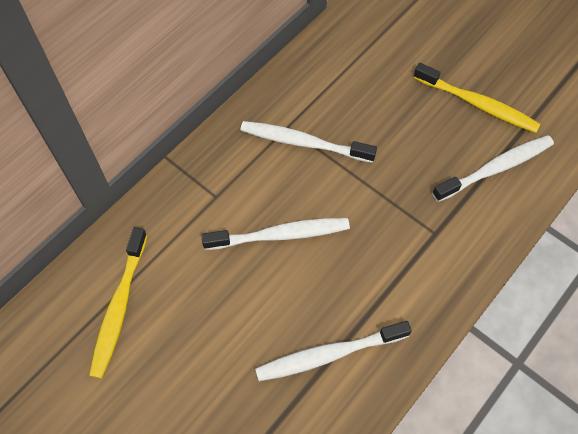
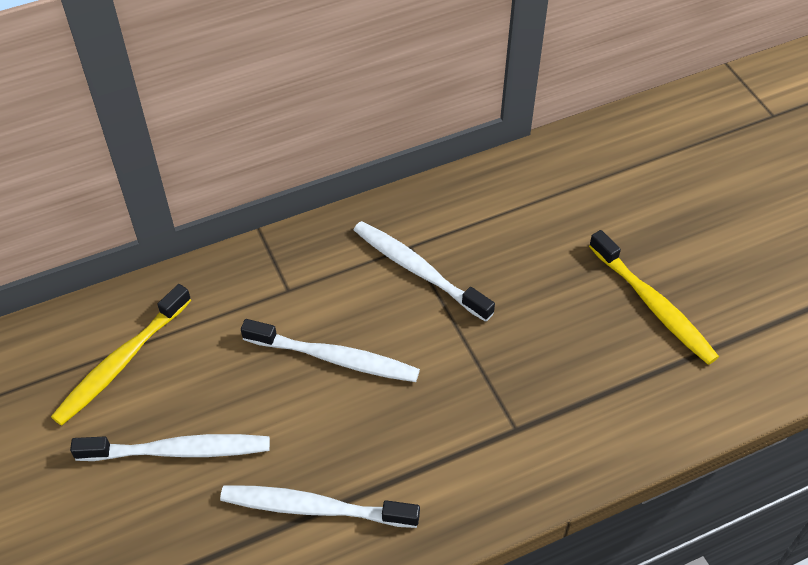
camera: 25 degrees right, 10 degrees down
(495, 168) = (634, 386): white toothbrush -> white toothbrush (179, 450)

